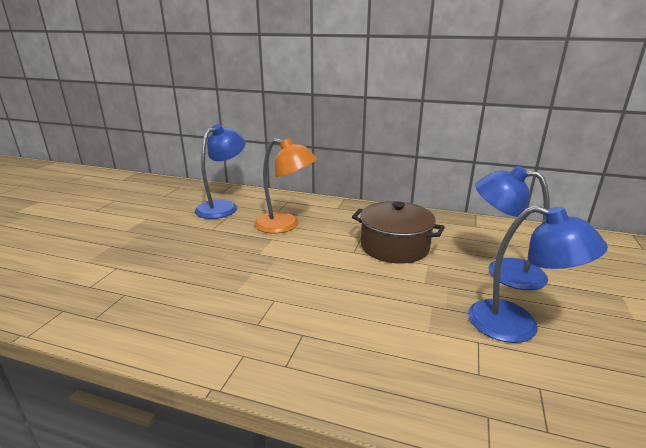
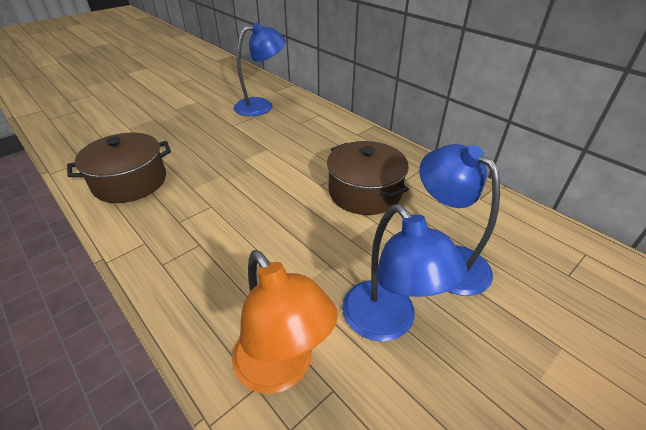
camera: 30 degrees right, 15 degrees up
(155, 309) = (130, 182): none -> brown pot
(285, 225) = (291, 139): orange lamp -> orange lamp (281, 369)

